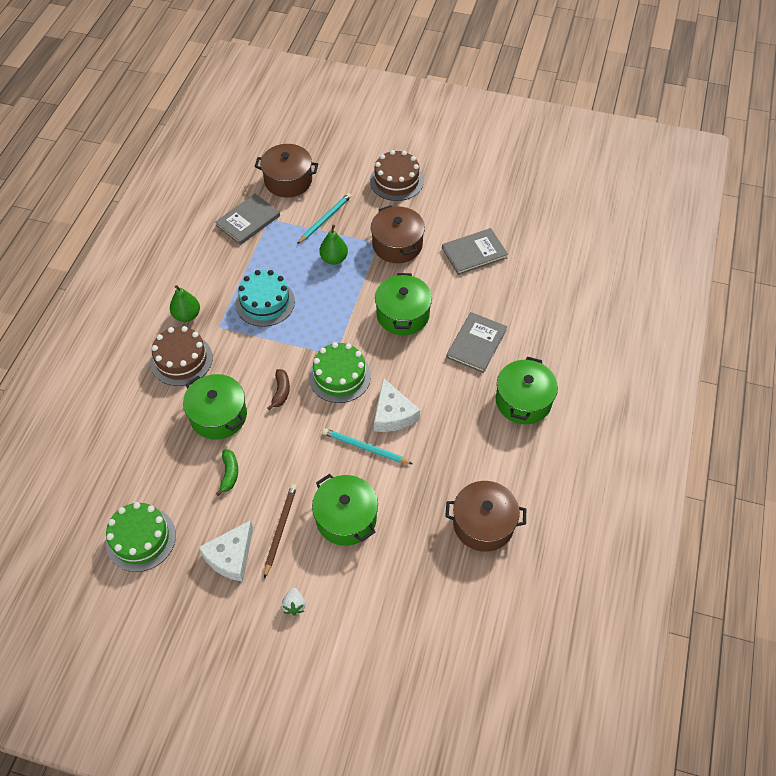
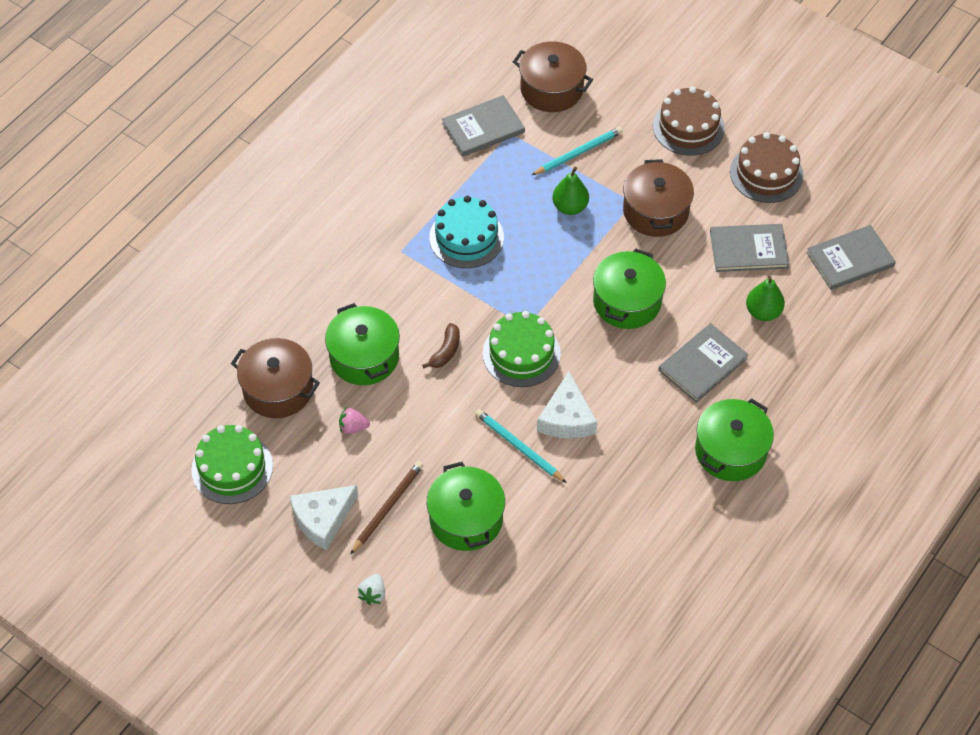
camera: 20 degrees right, 0 degrees up
(181, 360) = (344, 278): brown cake -> brown cake (766, 173)
(187, 315) = (369, 226): green pear -> green pear (763, 312)
(229, 474) = (353, 427): green banana -> pink strawberry
(483, 524) = (621, 577): brown pot -> brown pot (278, 389)
(547, 239) = (850, 259): none -> grey book

